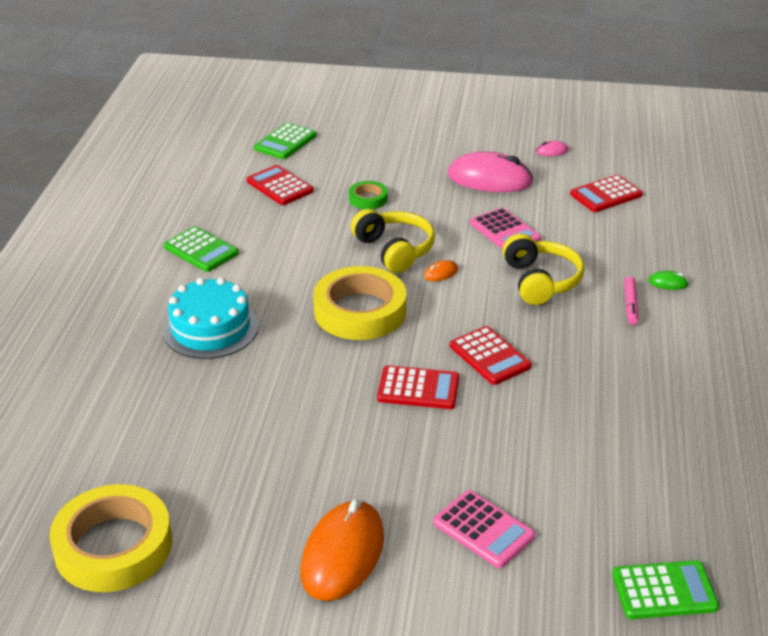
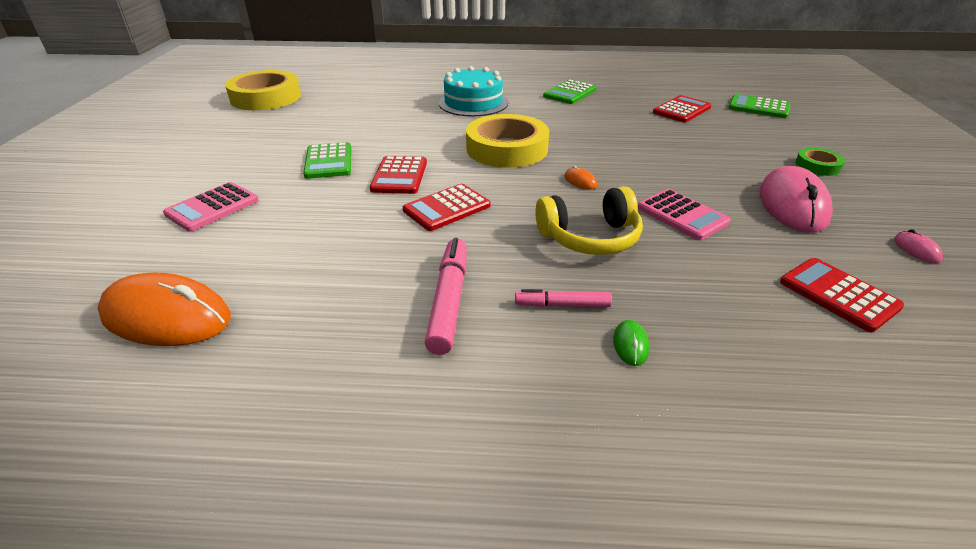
camera: 85 degrees right, 0 degrees up
(342, 554) = (220, 156): orange mouse -> orange mouse (167, 317)
(368, 199) = (690, 144): green tape -> green tape (817, 166)
(394, 250) = (609, 159): yellow headphones -> none
(505, 231) = (682, 215): pink calculator -> pink calculator turned 90 degrees counterclockwise
(632, 358) = (449, 301): none -> pink marker
(664, 591) = (70, 303): green calculator -> green calculator (328, 161)

